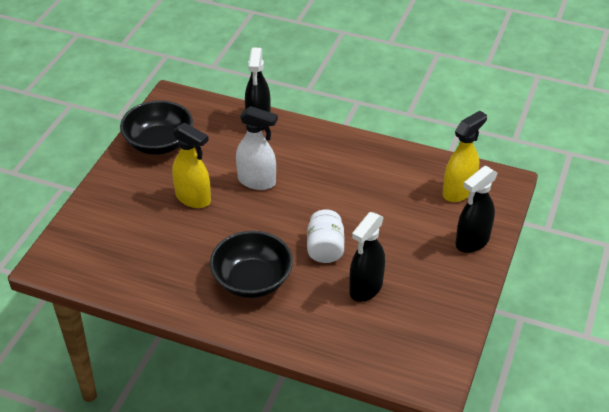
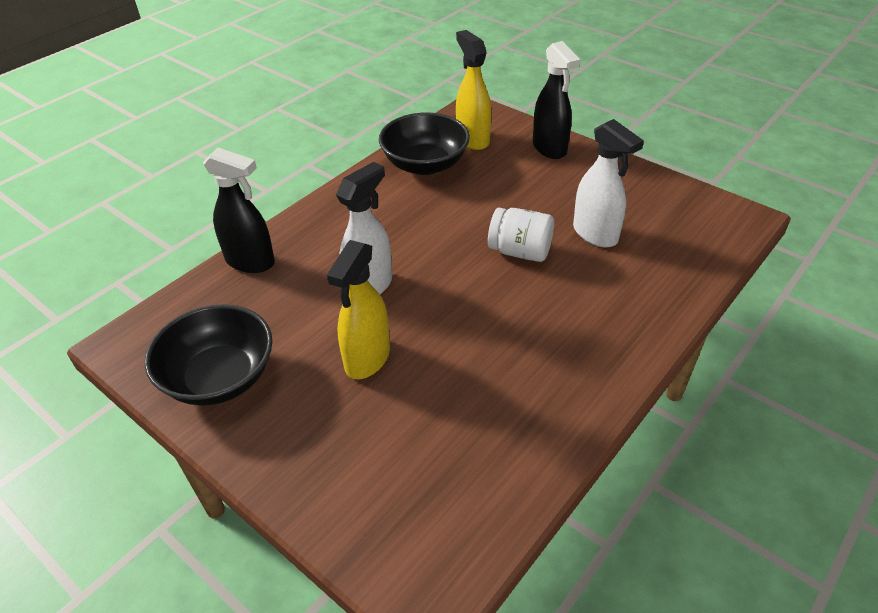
camera: 70 degrees left, 0 degrees up
(193, 198) = (367, 359): yellow spray bottle -> yellow spray bottle turned 150 degrees clockwise
(252, 280) = (553, 328): black bowl -> black bowl (425, 164)
(365, 288) = (595, 234): black spray bottle -> white spray bottle

